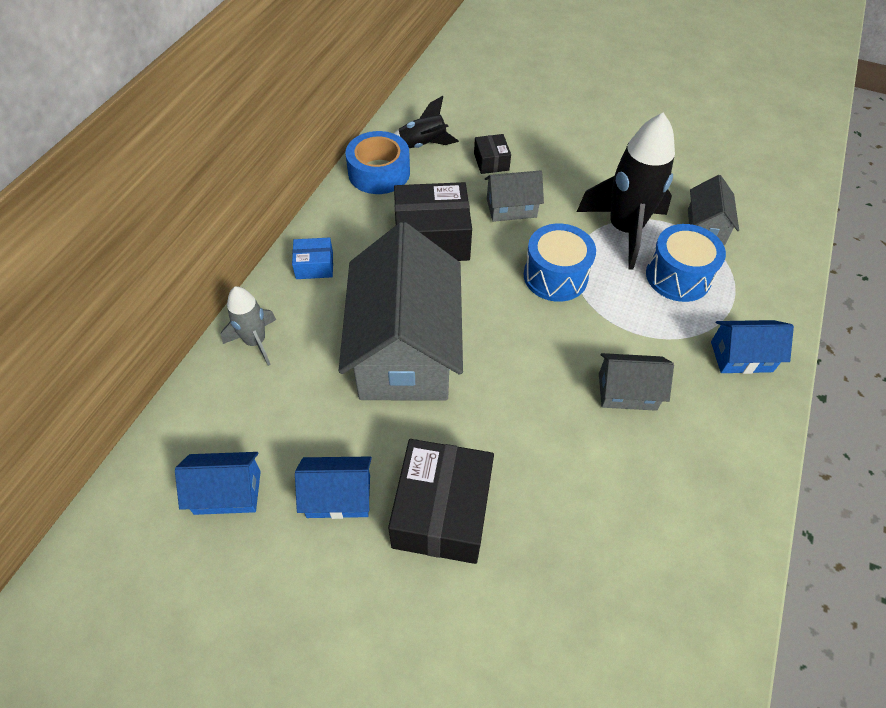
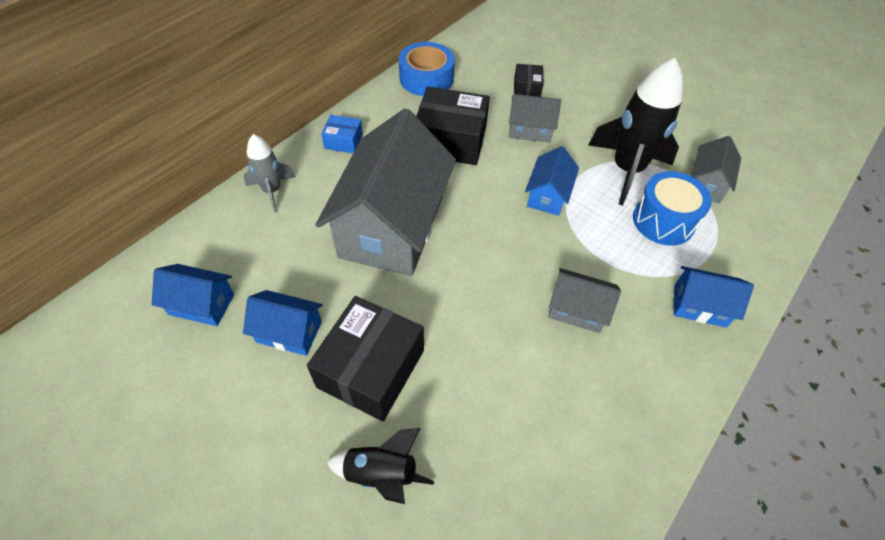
camera: 15 degrees right, 0 degrees up
(423, 145) = (472, 64): black rocket -> black rocket (381, 474)
(555, 276) = (548, 195): blue drum -> blue house

